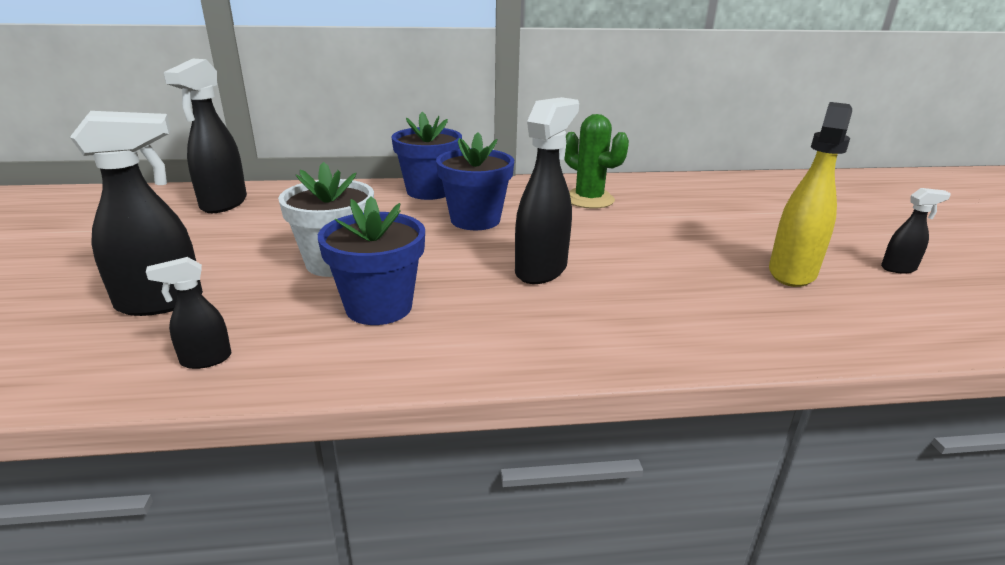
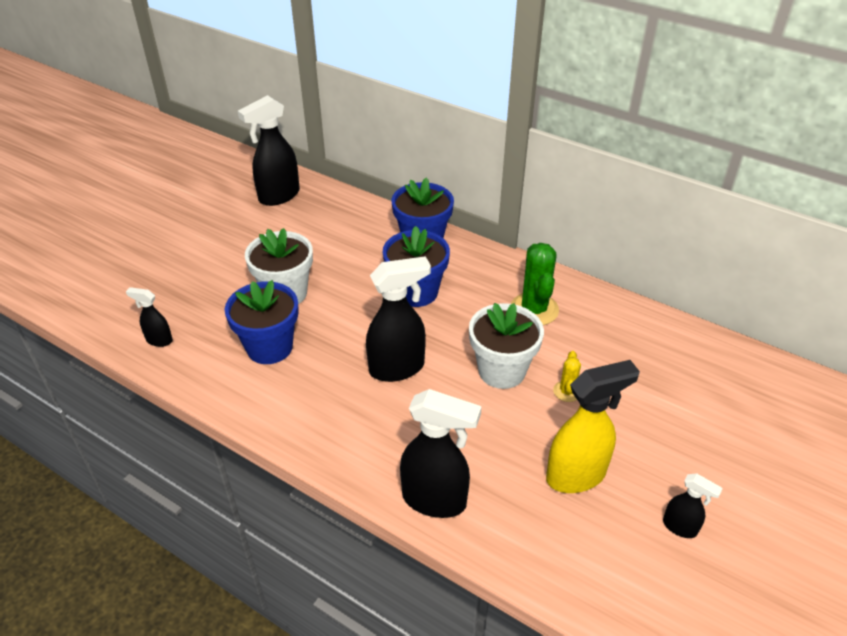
camera: 40 degrees right, 15 degrees up
(162, 302) = (175, 282): black spray bottle -> black spray bottle (435, 500)
(629, 238) = (502, 371): none -> white flower pot
(694, 231) = (567, 391): none -> yellow cactus

